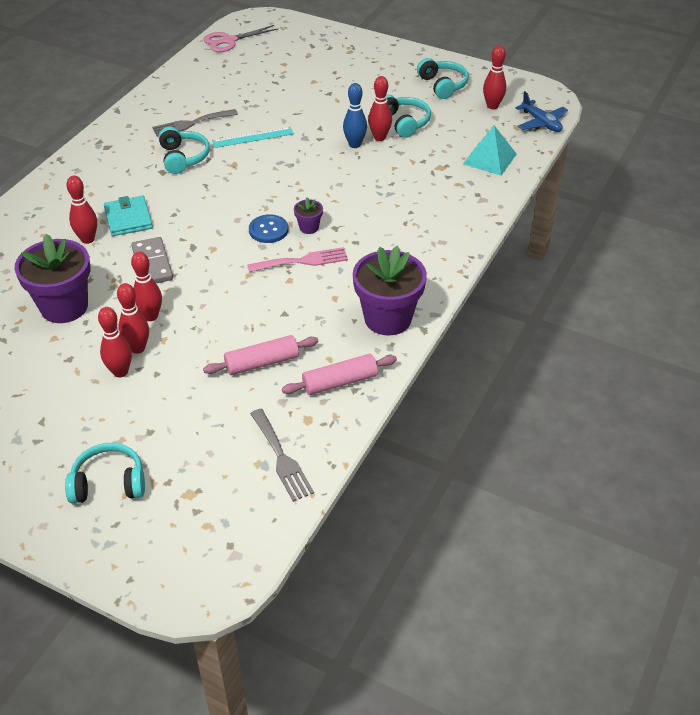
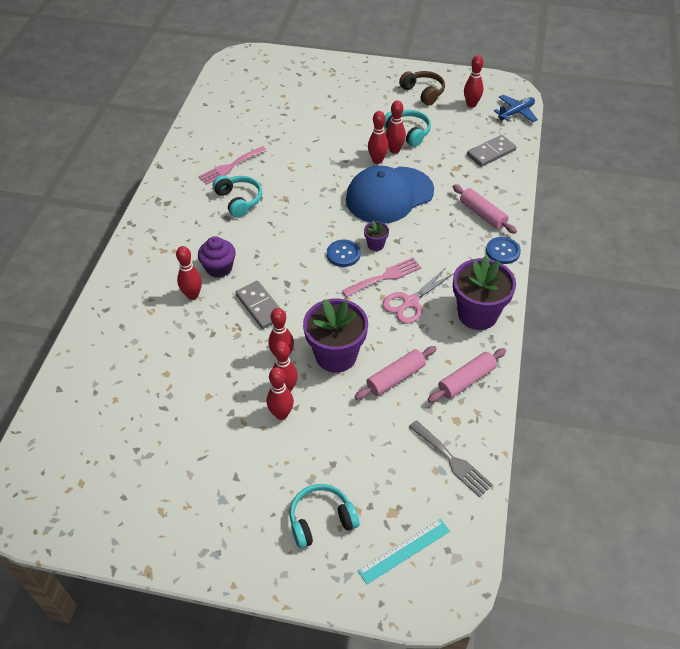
camera: 15 degrees left, 5 degrees up
(64, 307) = (203, 364): purple flower pot -> purple flower pot (336, 355)
(128, 218) = (219, 268): turquoise wallet -> purple cupcake
(191, 123) = (230, 166): grey fork -> pink fork
(229, 41) = (226, 81): pink scissors -> pink scissors (410, 302)
(253, 137) = (289, 170): turquoise ruler -> turquoise ruler (404, 551)
(350, 181) = (389, 195): none -> blue cap
(354, 144) = (377, 160): blue bowling pin -> red bowling pin
(443, 85) = (423, 92): turquoise headphones -> brown headphones
(447, 219) = (482, 214): none -> pink rolling pin
(450, 261) = (502, 251): none -> blue button
(490, 158) = (491, 153): turquoise pyramid -> grey domino
(541, 123) = (516, 113): blue plane -> blue plane turned 75 degrees counterclockwise

